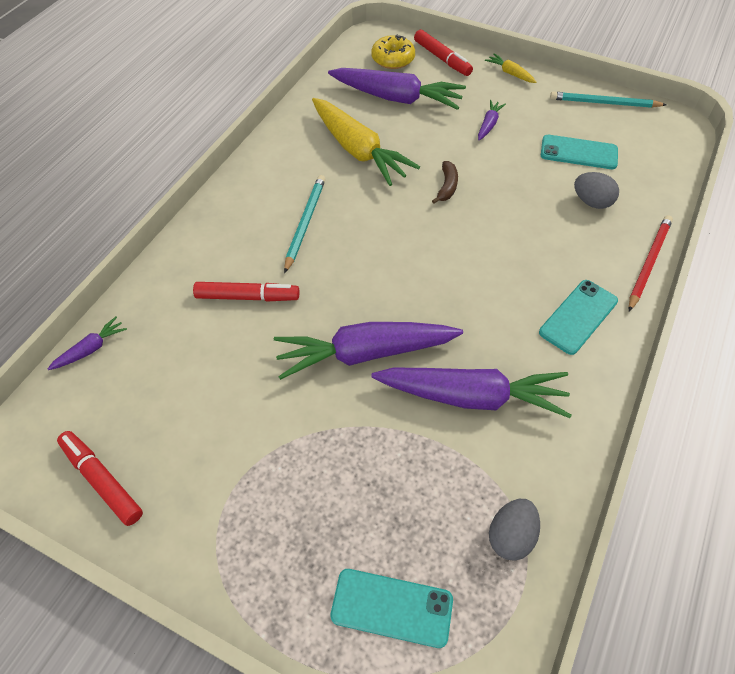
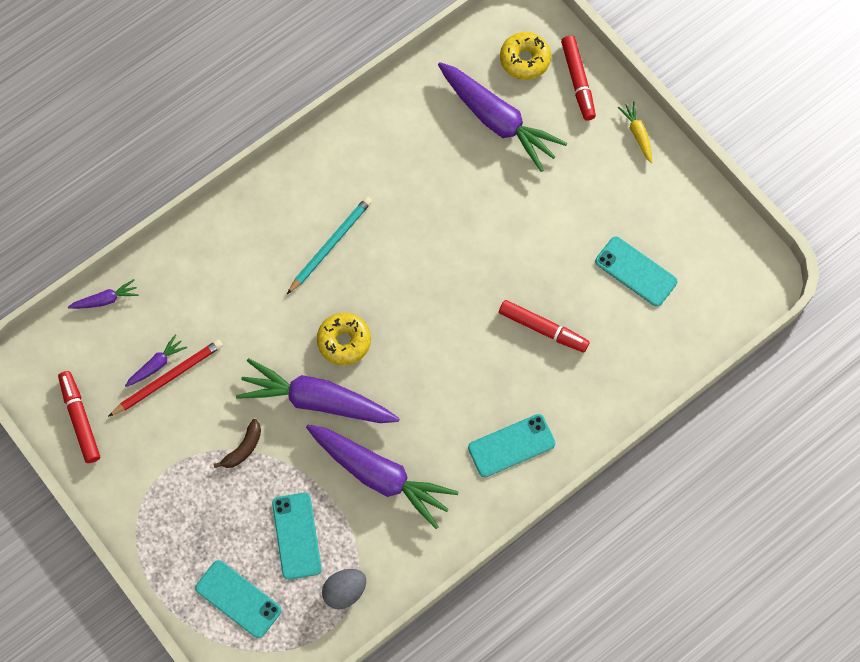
camera: 25 degrees right, 15 degrees up
(247, 297) = (247, 303): red marker -> red marker (543, 329)
(358, 150) = (422, 176): yellow carrot -> none
(362, 292) = (344, 341): none -> yellow donut
(420, 498) = (296, 536): none -> turquoise phone
(447, 186) = (482, 258): brown banana -> brown banana (243, 448)
(488, 125) = (569, 197): purple carrot -> purple carrot (156, 365)
(591, 202) = (606, 335): grey egg -> none
(604, 103) = (708, 218): turquoise pencil -> none
(648, 263) = (610, 422): red pencil -> red pencil (168, 378)

